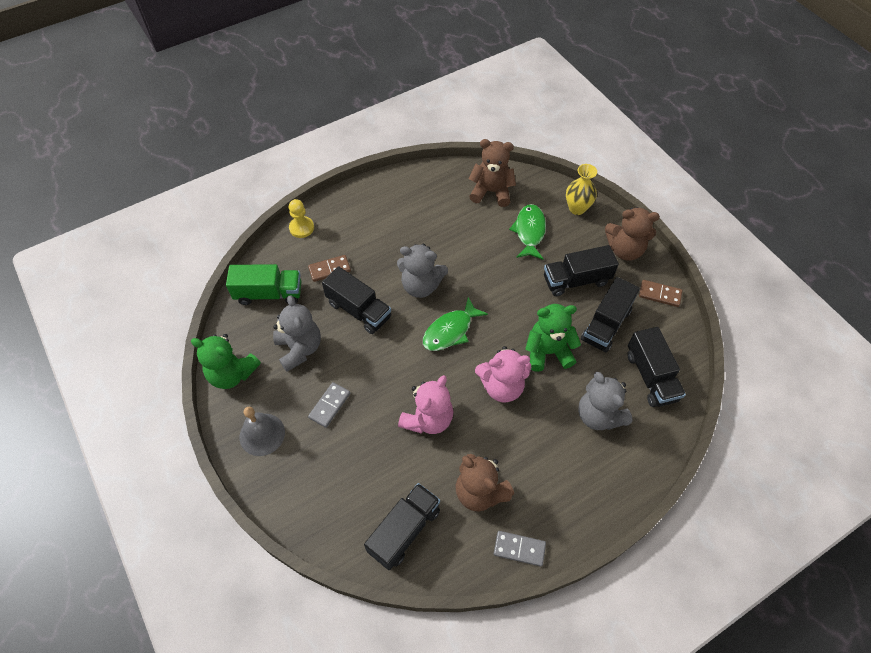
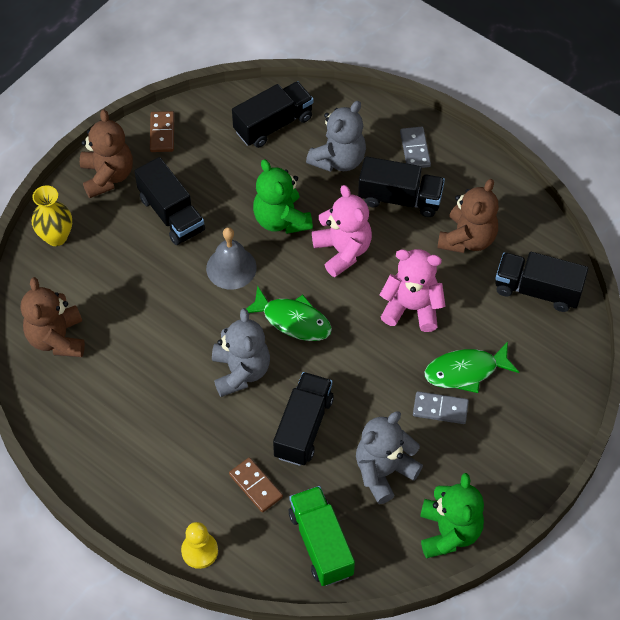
camera: 110 degrees left, 0 degrees up
(262, 434) = (505, 463): grey bell -> grey bell (231, 268)
(519, 549) = (506, 193): grey domino -> grey domino (415, 149)
(529, 232) = (112, 278): green fish -> green fish (465, 371)
(606, 325) = (223, 174): black truck -> black truck (400, 199)

